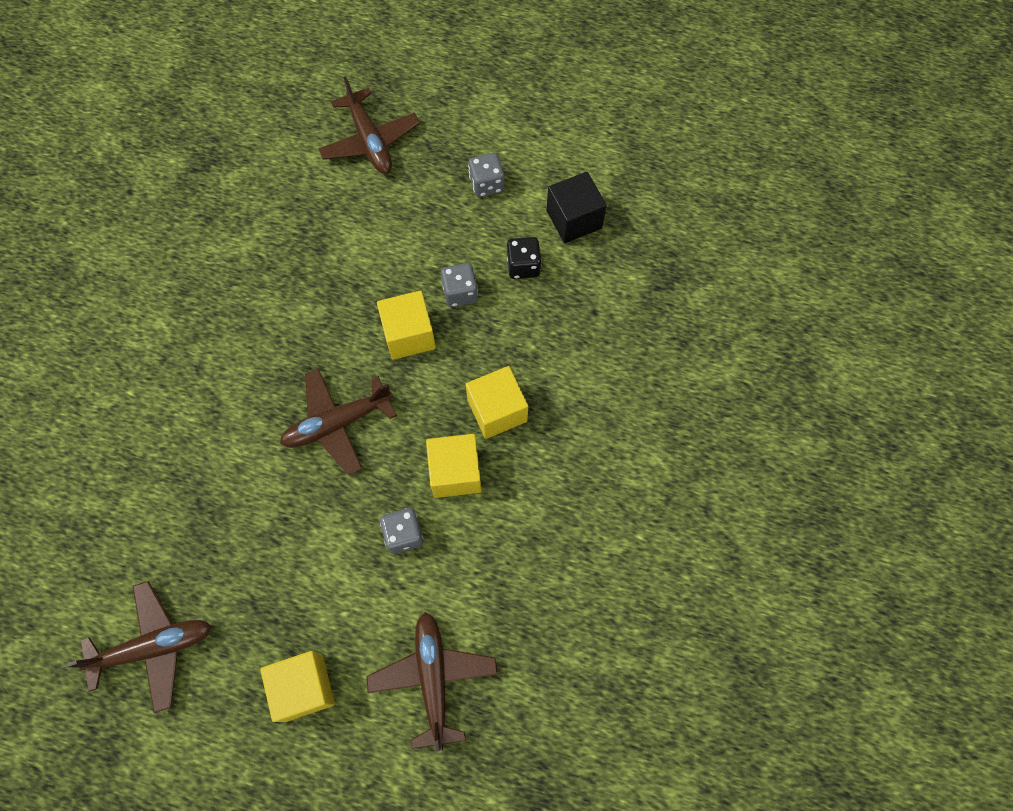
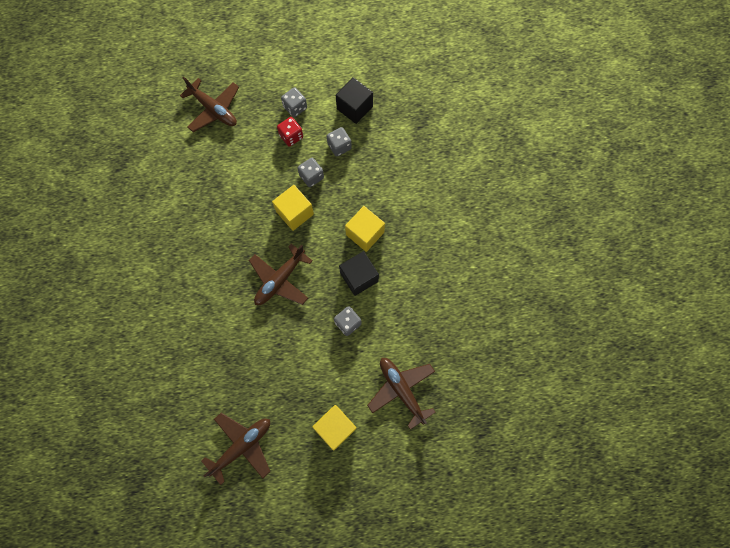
camera: 25 degrees left, 5 degrees up
(455, 472) = (359, 277): yellow cube -> black cube
(460, 223) = (291, 136): none -> red dice
(523, 266) = (339, 146): black dice -> grey dice

